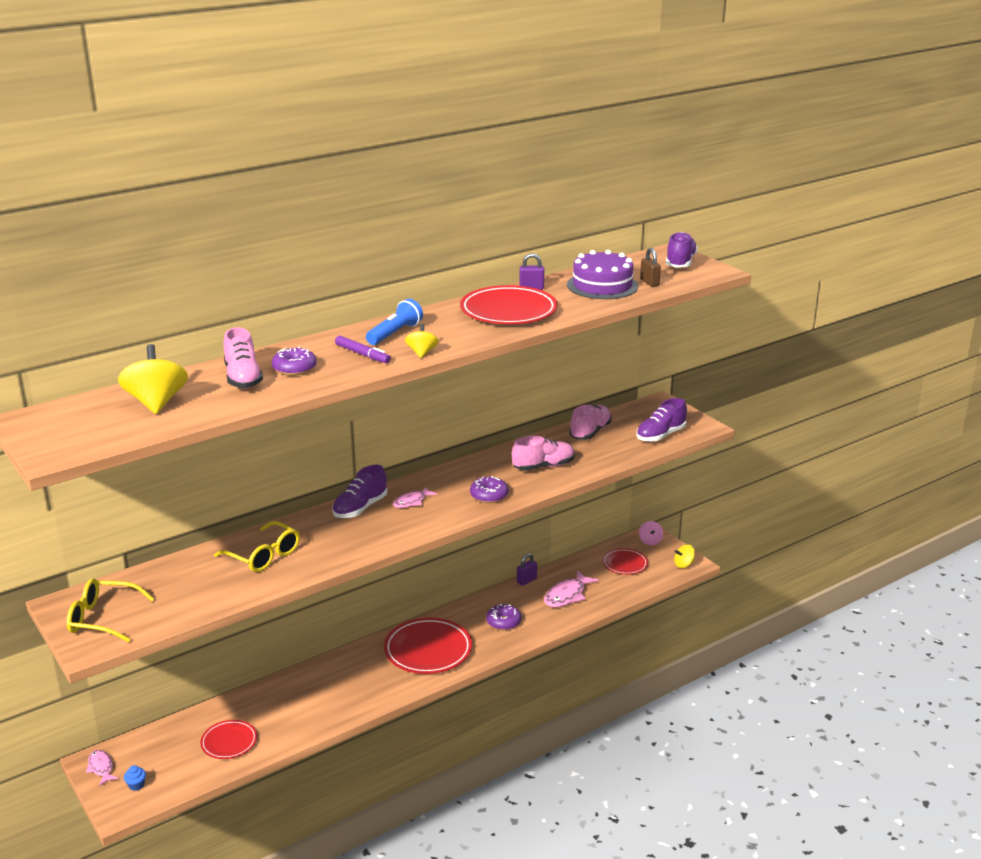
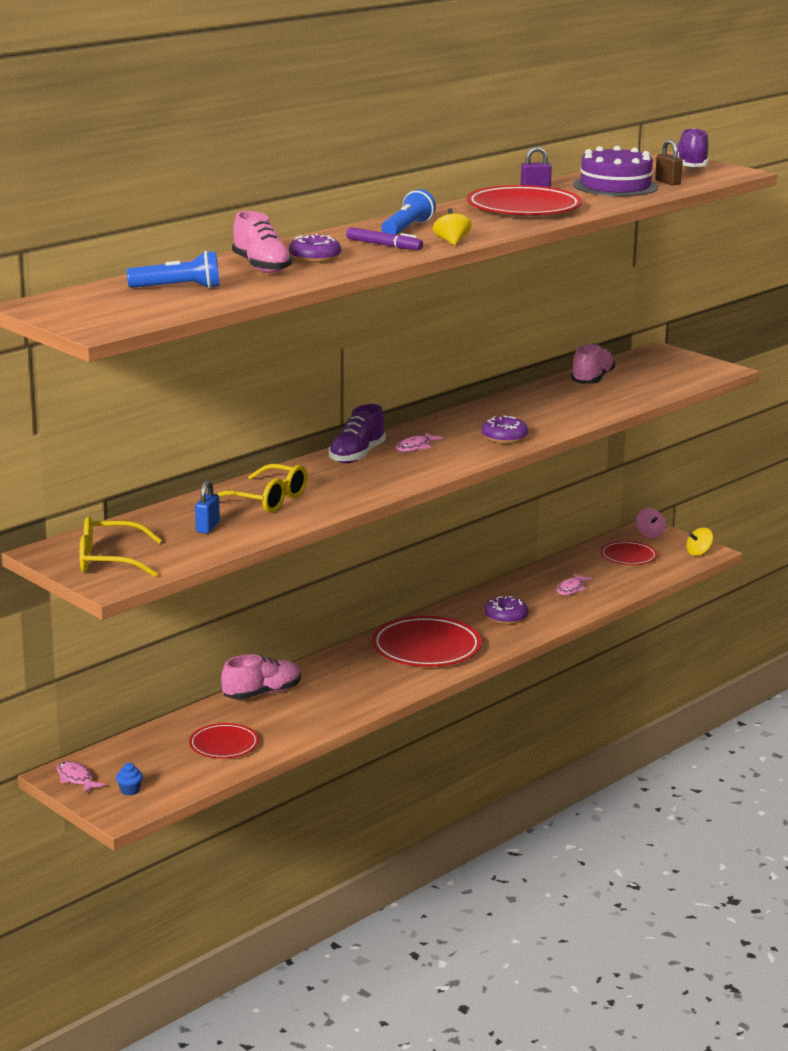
camera: 10 degrees left, 5 degrees down
(156, 403) = (178, 288): yellow spinning top -> blue flashlight
(200, 585) = (207, 527): none -> blue padlock
(526, 580) = (516, 578): purple padlock -> none
(543, 466) = (554, 411): pink shoe -> pink shoe (262, 693)
(567, 595) = (571, 589): pink fish -> pink fish, size x0.61
(660, 435) = (676, 379): purple shoe -> none

